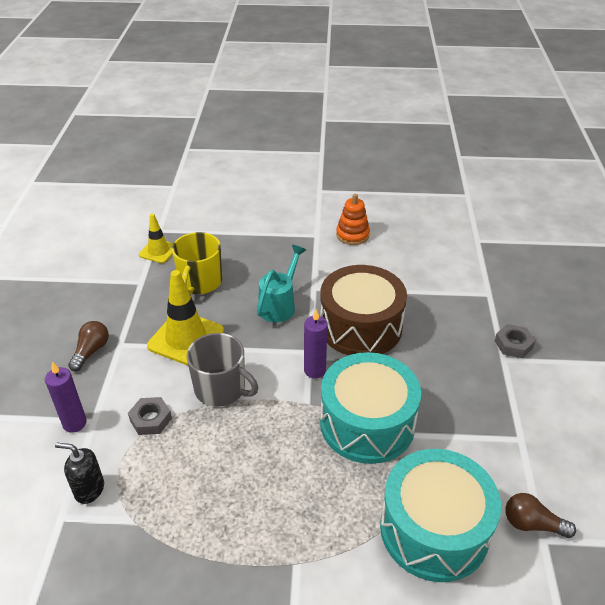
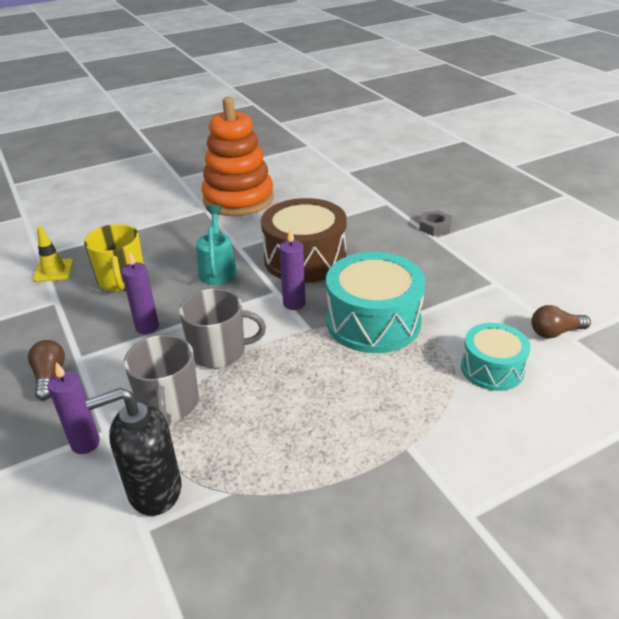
camera: 30 degrees left, 5 degrees down
(89, 489) = (154, 490): black soap dispenser -> black soap dispenser, size x1.60
(151, 419) = (169, 404): grey nut -> grey mug
(186, 338) = (147, 327): yellow traffic cone -> purple candle
(352, 235) = (238, 199): orange stacking toy -> orange stacking toy, size x2.13
(434, 529) = (492, 368): turquoise drum -> turquoise drum, size x0.60

